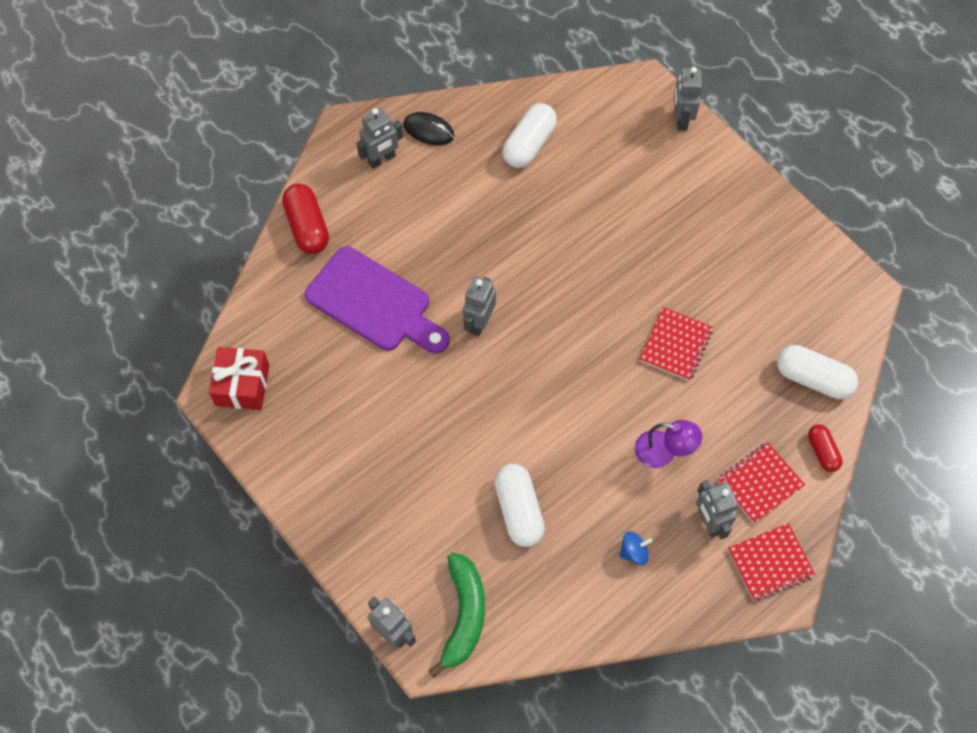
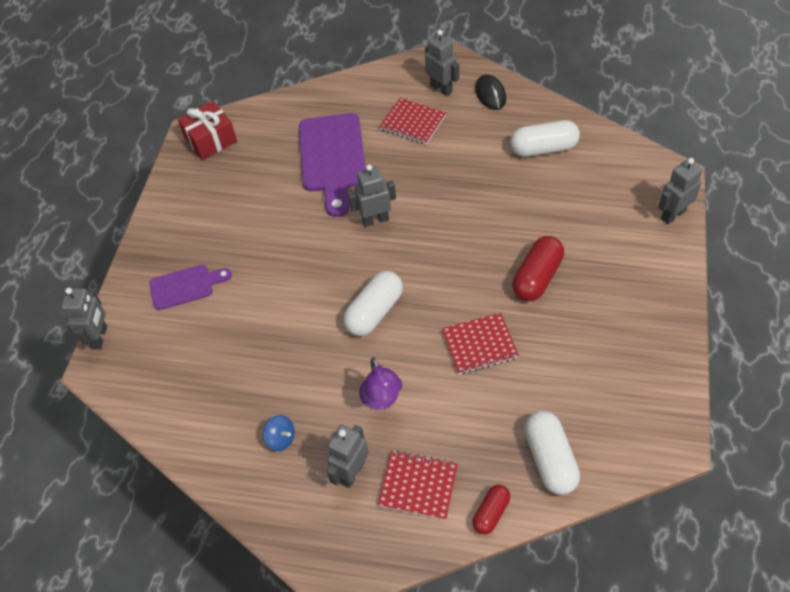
camera: 55 degrees right, 10 degrees down
(307, 227) = (352, 90): red capsule -> red capsule (537, 277)
(382, 159) = (441, 88): grey robot -> grey robot turned 150 degrees counterclockwise
(404, 523) = (185, 286): none -> purple cutting board
(463, 615) = (144, 368): green banana -> none
(518, 510) = (252, 343): white capsule -> white capsule (374, 312)
(770, 563) = (354, 543): red notebook -> red notebook (413, 123)

